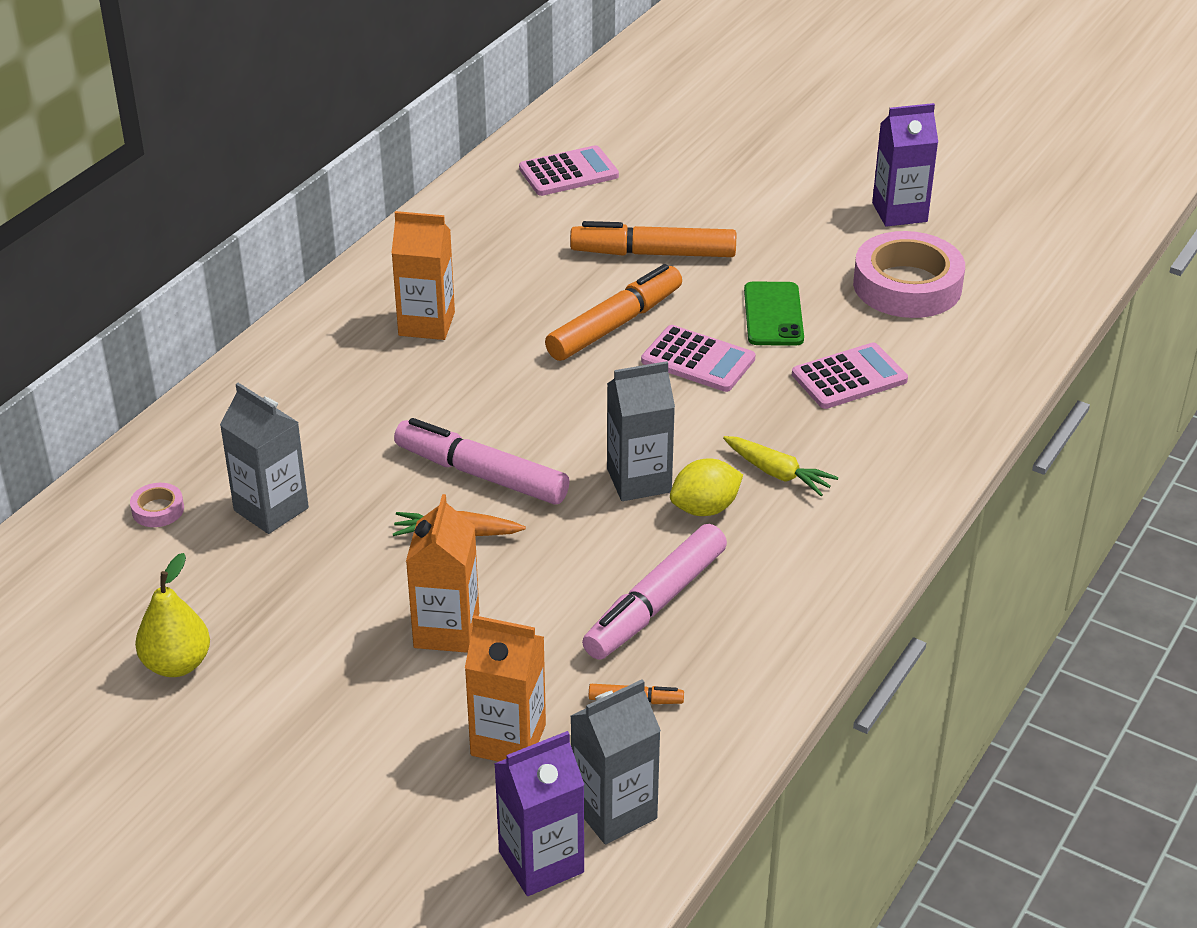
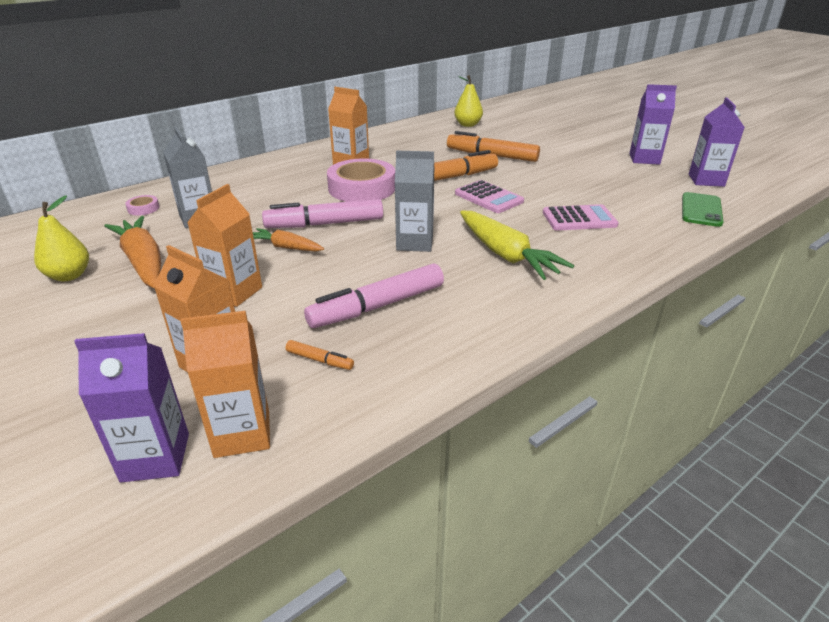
camera: 20 degrees right, 5 degrees down
(265, 613) = (143, 262): none -> orange carrot
(481, 474) = (325, 224): pink marker -> pink marker turned 60 degrees counterclockwise
(568, 172) = (468, 125): pink calculator -> yellow pear
(614, 811) = (242, 433): grey carton -> orange carton
(705, 508) = (446, 263): yellow lemon -> none
(773, 315) = (546, 186): green phone -> green phone (701, 210)
(777, 473) = (506, 255): yellow carrot -> yellow carrot, size x1.73
(907, 285) = (636, 187): pink tape -> pink tape (362, 188)
(1004, 248) = (706, 180): none -> purple carton

